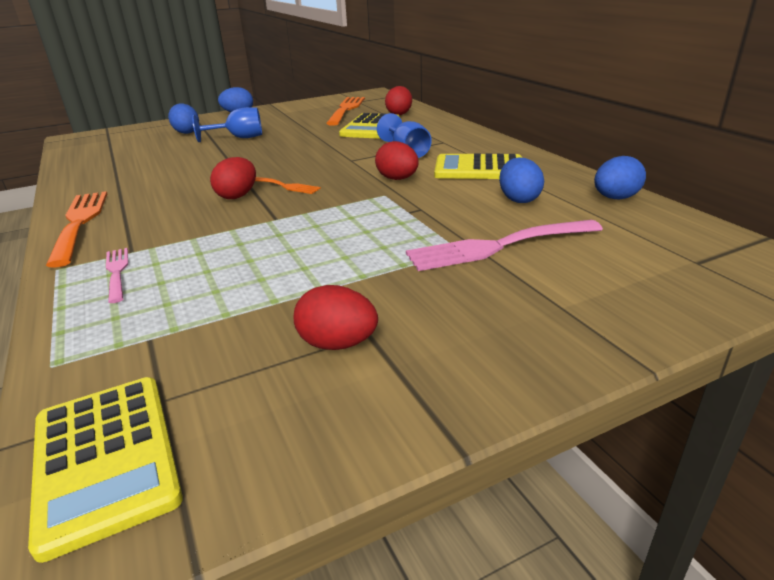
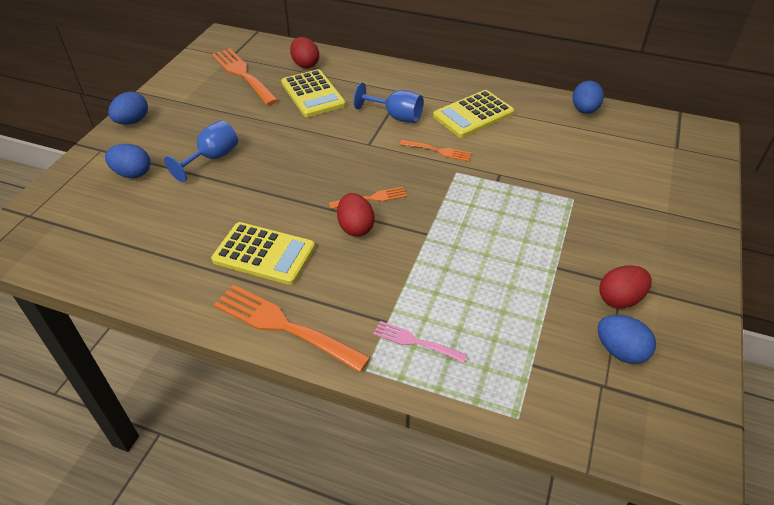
camera: 45 degrees left, 15 degrees up
(105, 459) = (638, 426): yellow calculator -> yellow calculator (264, 254)
(397, 179) = (438, 151): red egg -> orange fork
(497, 246) = (586, 185): pink fork -> none
(518, 199) = (539, 136): blue egg -> blue egg (620, 351)

